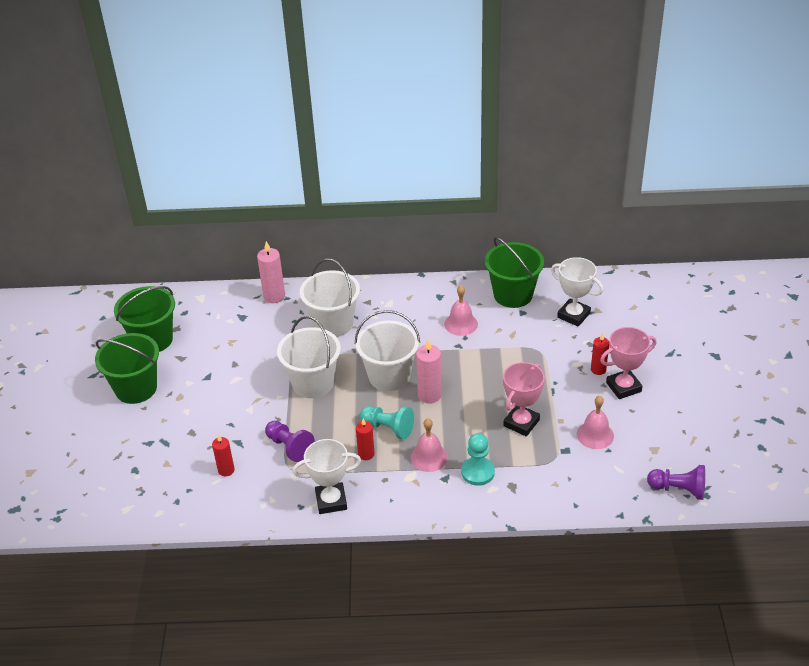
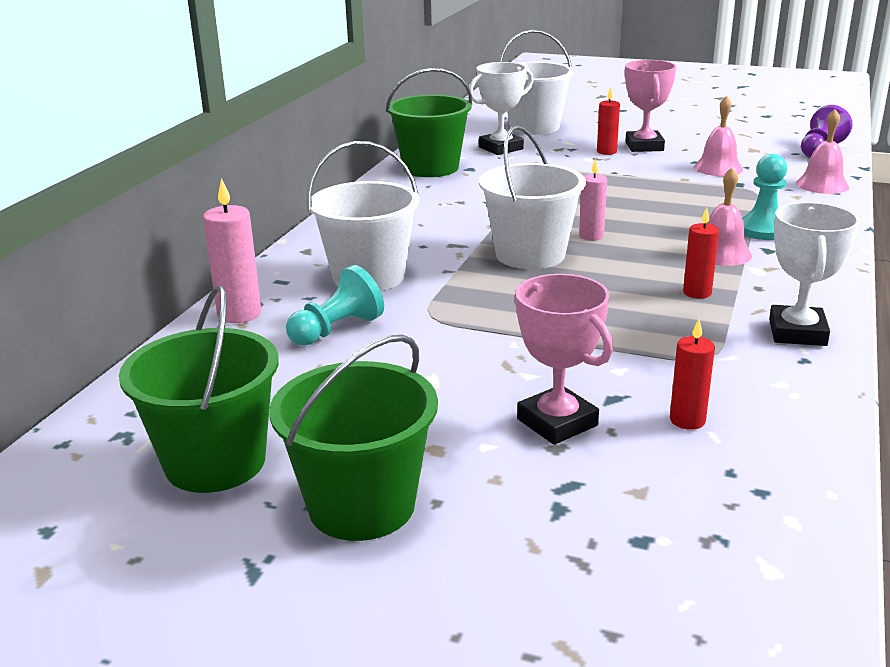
camera: 70 degrees left, 15 degrees down
(289, 447) = (651, 350): purple pawn -> none
(313, 383) = (501, 311): white bucket -> white bucket (534, 127)
(388, 428) = (646, 270): turquoise pawn -> turquoise pawn (337, 330)
(429, 395) = (591, 236): pink candle -> pink candle, size x0.66
(461, 324) = (458, 200): pink bell -> pink bell (822, 185)
(521, 423) = (679, 196): pink trophy -> pink trophy (557, 422)

